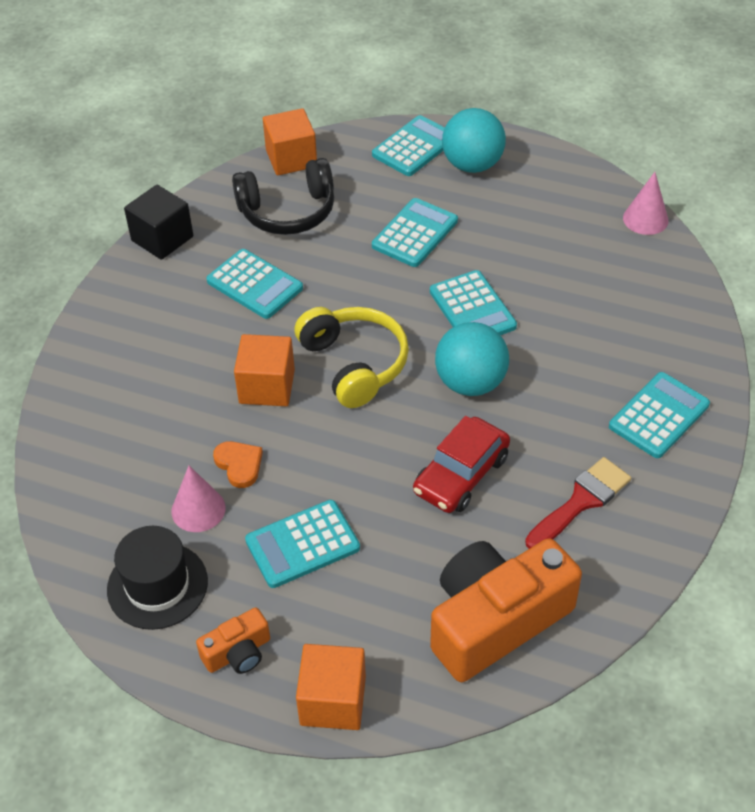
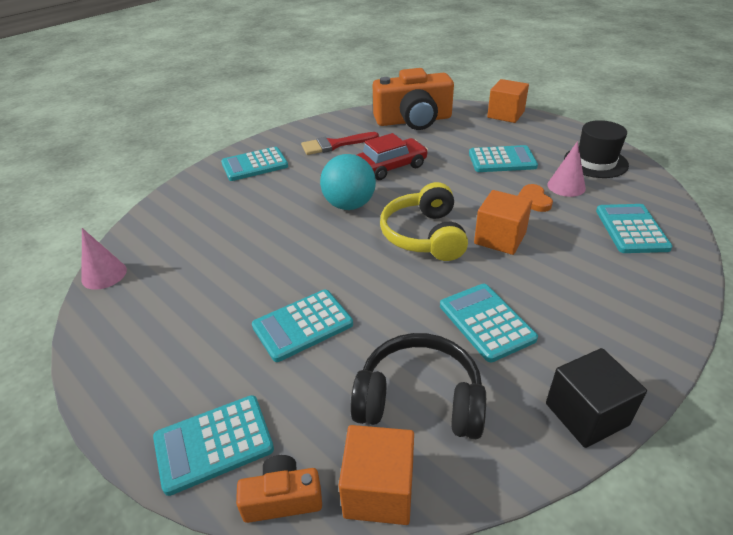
camera: 155 degrees left, 10 degrees down
(238, 653) = (550, 134): orange camera -> orange camera (282, 498)
(472, 165) = (177, 388): turquoise ball -> none
(472, 309) = (308, 247): turquoise calculator -> turquoise calculator (631, 229)

